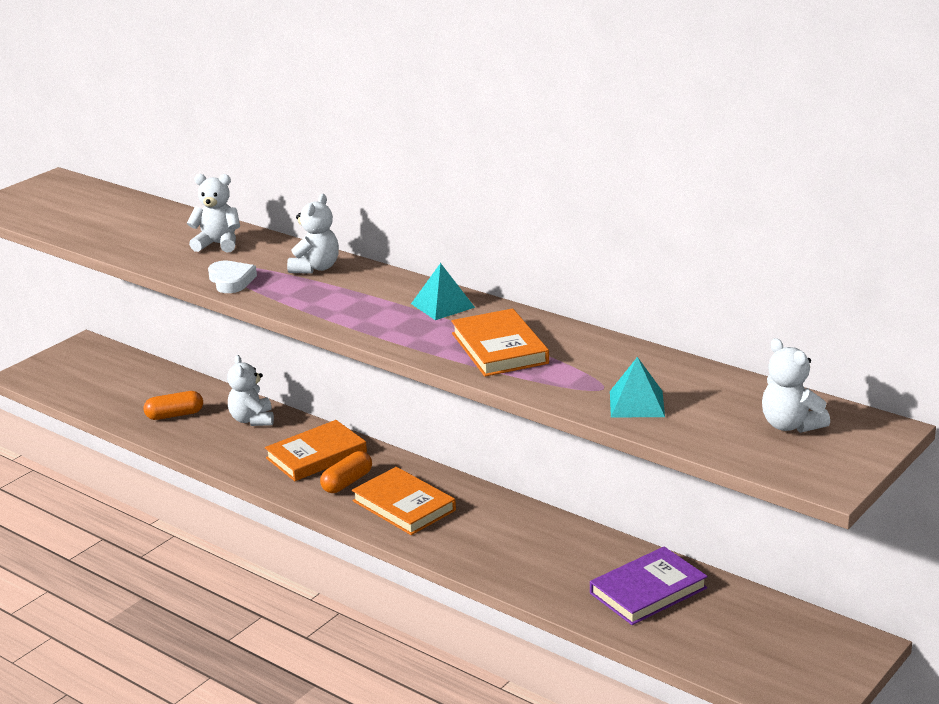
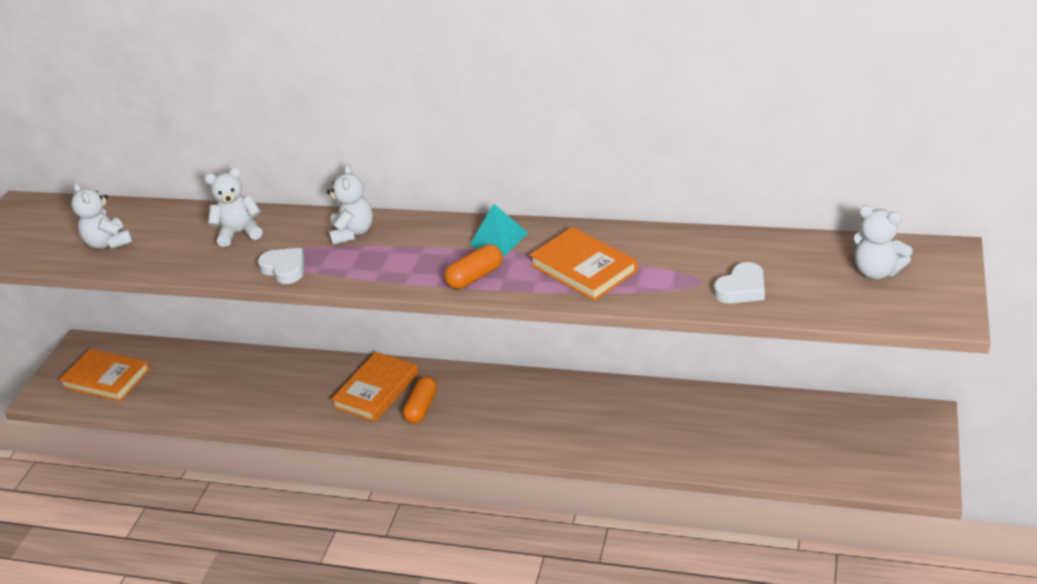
camera: 20 degrees left, 10 degrees up
(174, 415) = (219, 391): orange capsule -> orange capsule (475, 277)
(252, 420) = (294, 373): white teddy bear -> white teddy bear (109, 243)
(404, 505) = (486, 414): orange book -> orange book (106, 378)
(637, 404) = (742, 288): turquoise pyramid -> white heart
(648, 590) = (736, 425): purple book -> none

